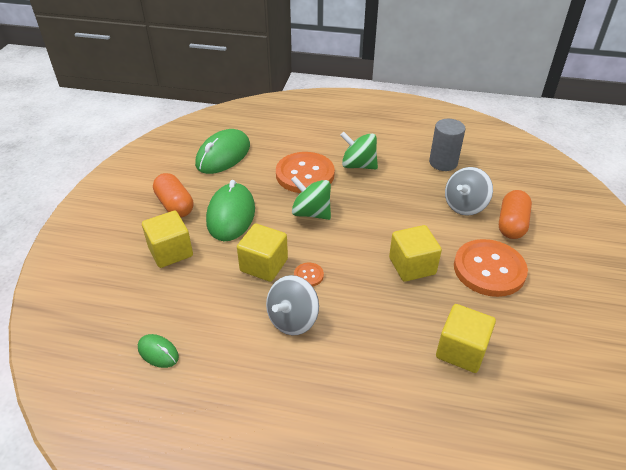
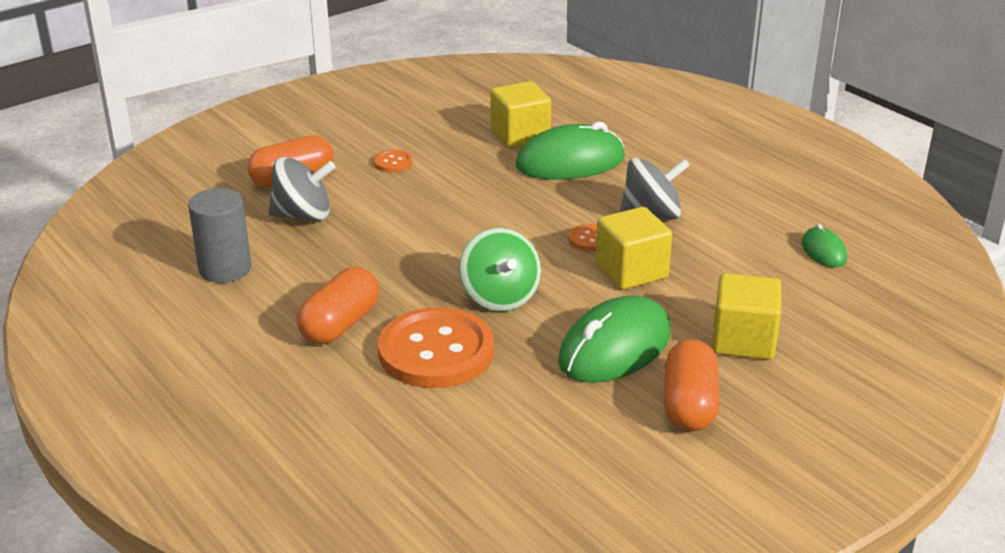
camera: 140 degrees left, 10 degrees down
(223, 155) = (526, 457): green mouse -> green mouse (570, 162)
(358, 165) = (340, 324): green spinning top -> orange capsule
(412, 266) = (464, 197): yellow cube -> none
(489, 269) = (393, 162): orange button -> orange button, size x0.42

